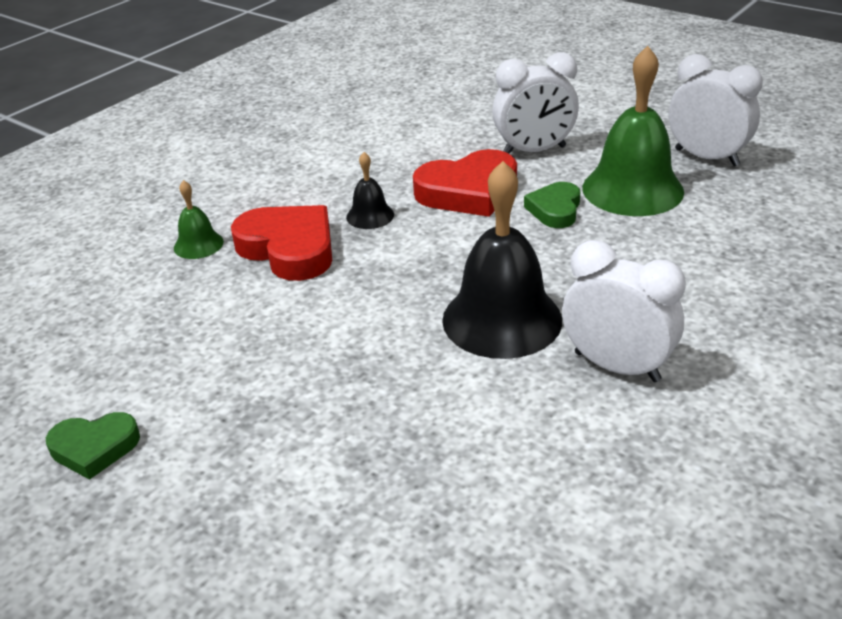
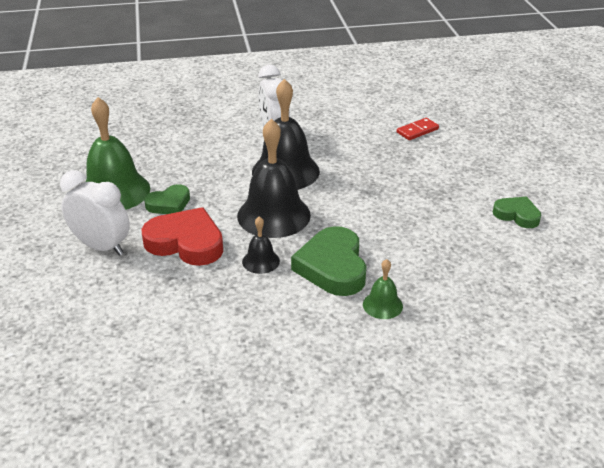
camera: 140 degrees left, 0 degrees up
(289, 249) = (332, 267): red heart -> green heart
(409, 541) = (417, 131): none -> red domino
(427, 261) = (273, 215): none -> black bell
(706, 157) = (44, 185): white clock -> none

